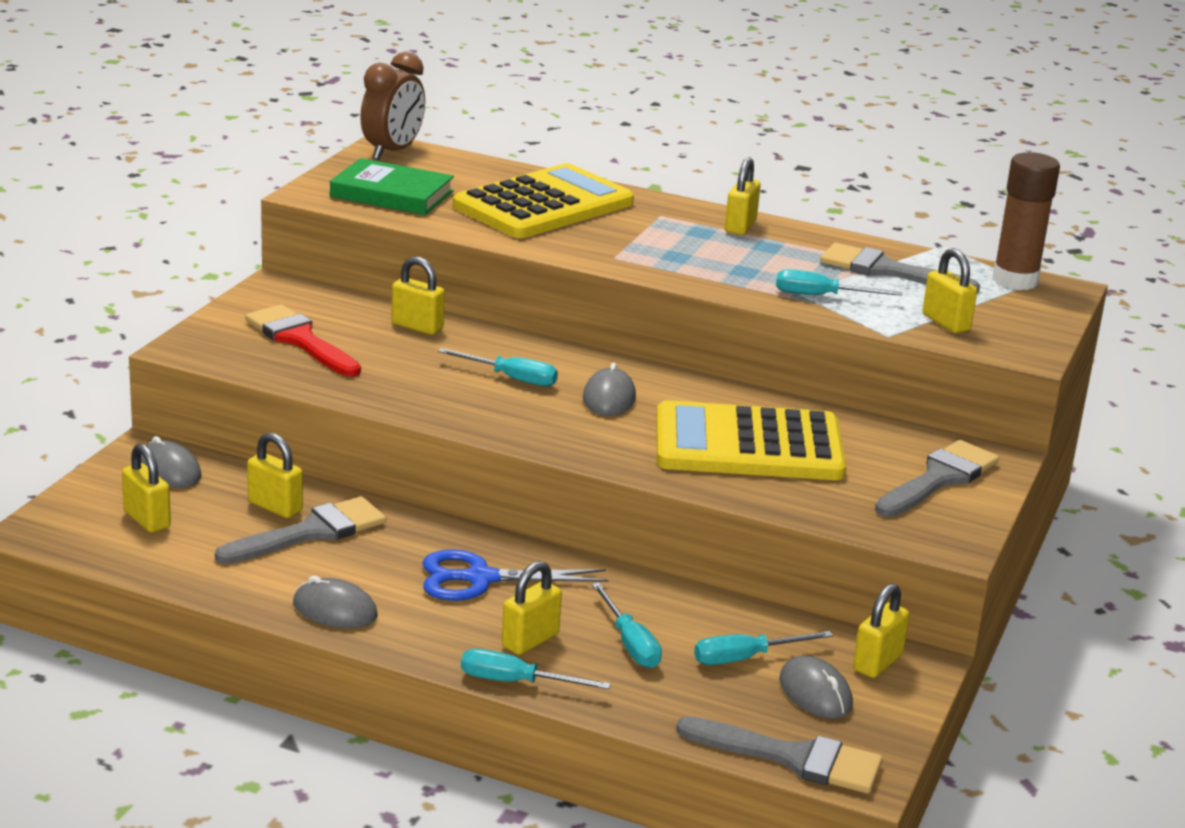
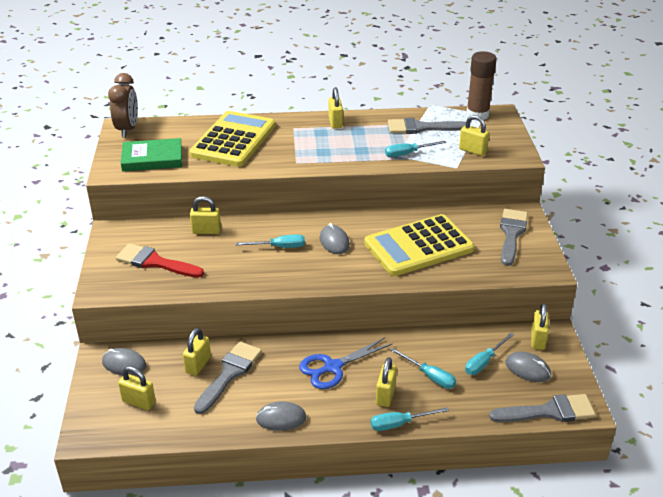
camera: 25 degrees left, 10 degrees up
(275, 507) = (198, 365): yellow padlock -> yellow padlock turned 75 degrees counterclockwise

